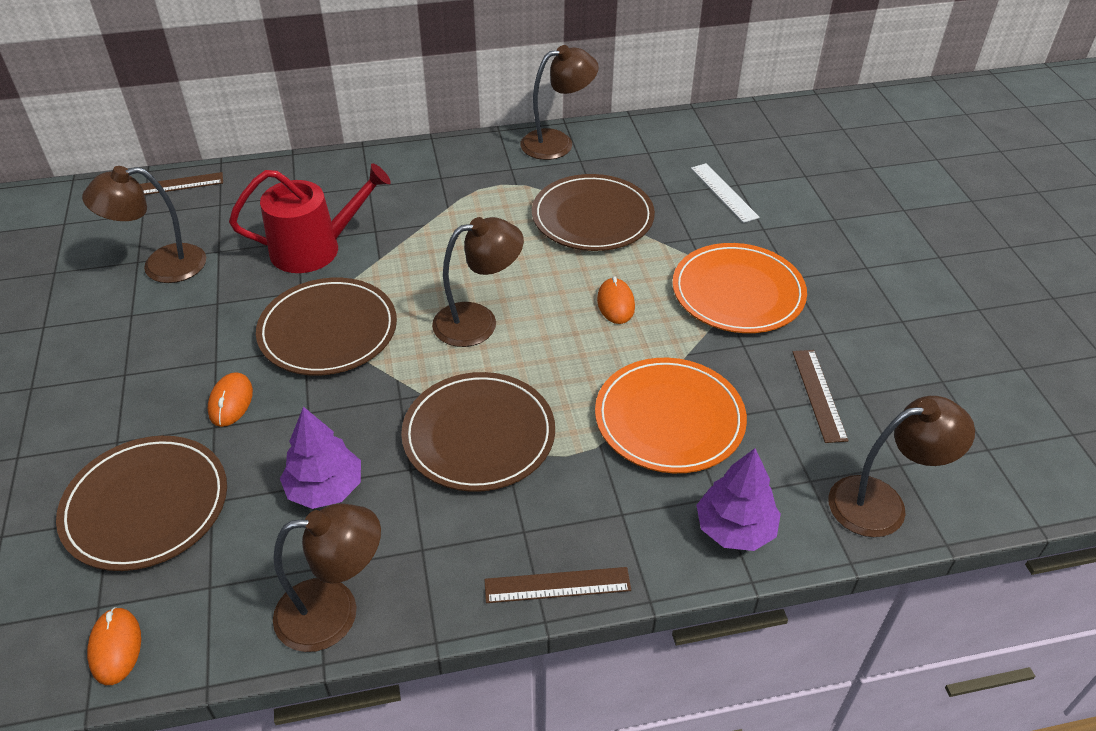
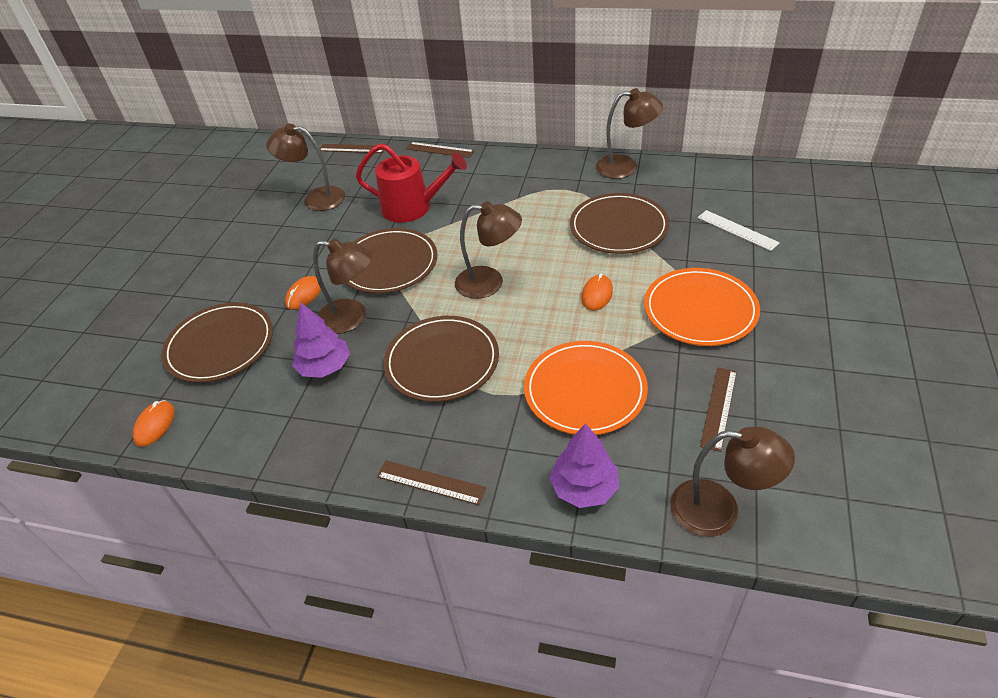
camera: 30 degrees right, 0 degrees up
(303, 164) = (439, 150): none -> brown ruler
(334, 612) = (283, 448): brown lamp -> brown lamp (352, 318)
(724, 192) = (737, 230): white ruler -> white ruler turned 45 degrees counterclockwise

